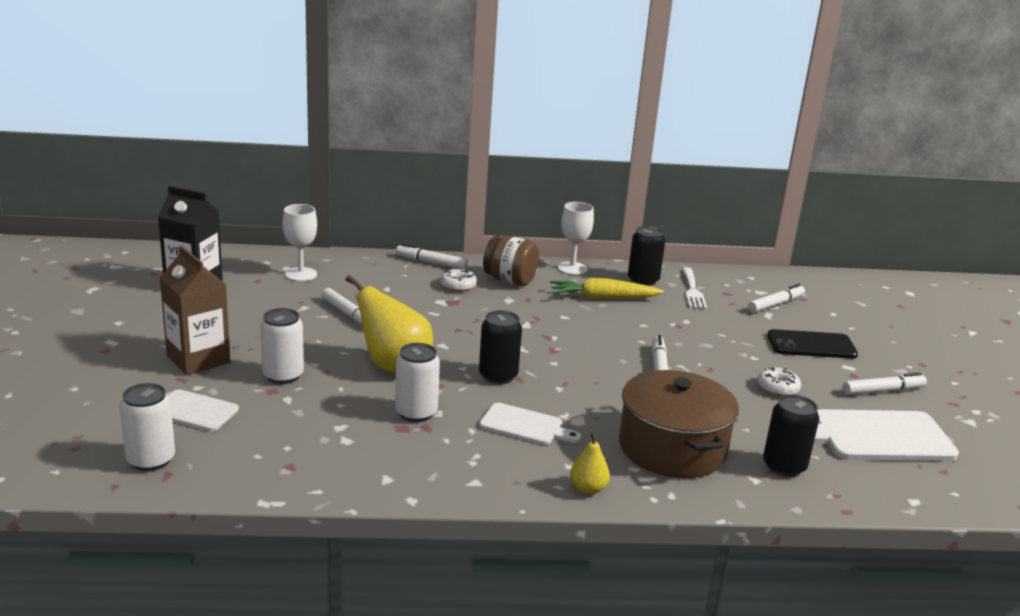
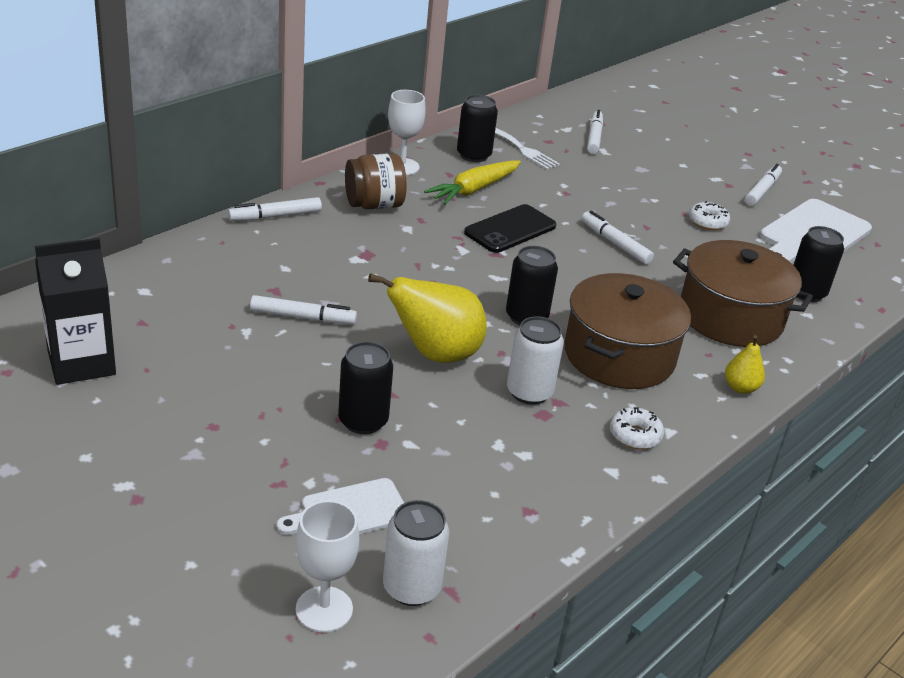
camera: 45 degrees left, 10 degrees up
(198, 359) = (254, 451): brown carton -> none
(283, 375) = (363, 421): white can -> black can
(301, 274) = (174, 292): white goblet -> white goblet (324, 609)
(458, 286) = (342, 233): white donut -> white donut (635, 435)
(525, 425) = (619, 355): white cutting board -> brown pot
(811, 345) = (670, 169): black phone -> black phone (510, 229)

